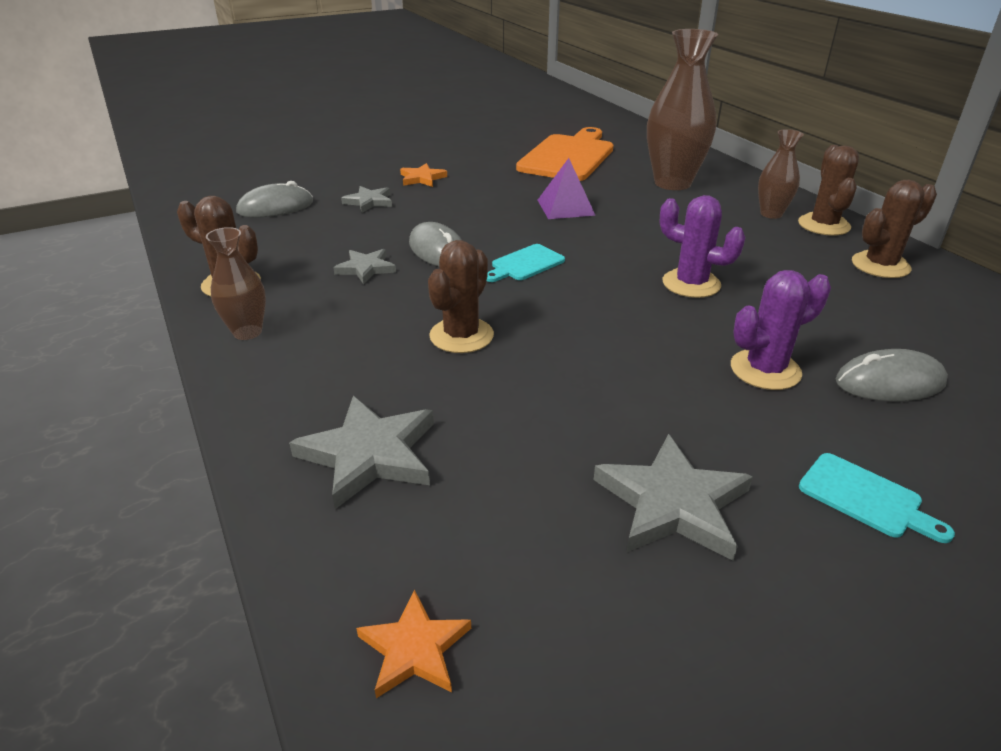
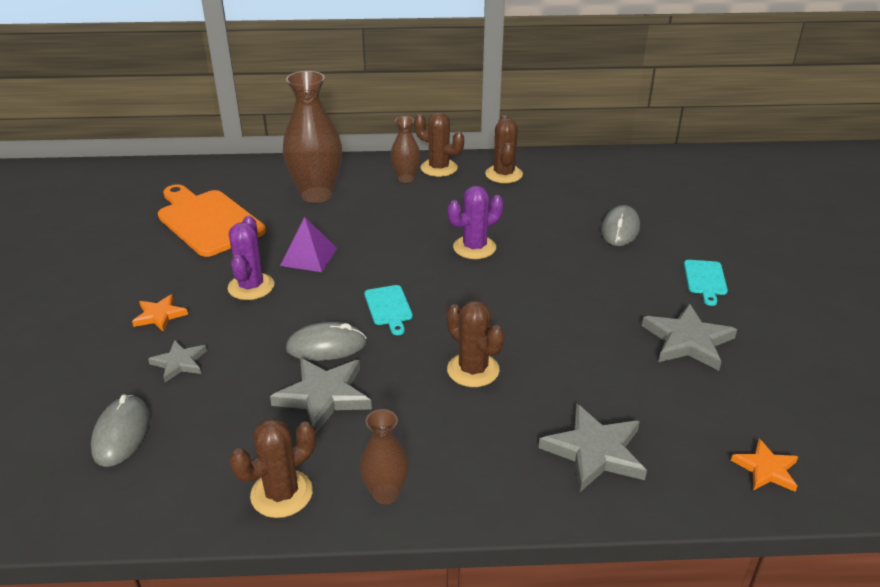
camera: 65 degrees left, 0 degrees up
(366, 268) = (324, 396): grey star -> grey star, size x1.67
(765, 370) = (587, 262): purple cactus -> purple cactus (251, 287)
(865, 498) = (705, 280): turquoise cutting board -> turquoise cutting board turned 120 degrees clockwise

